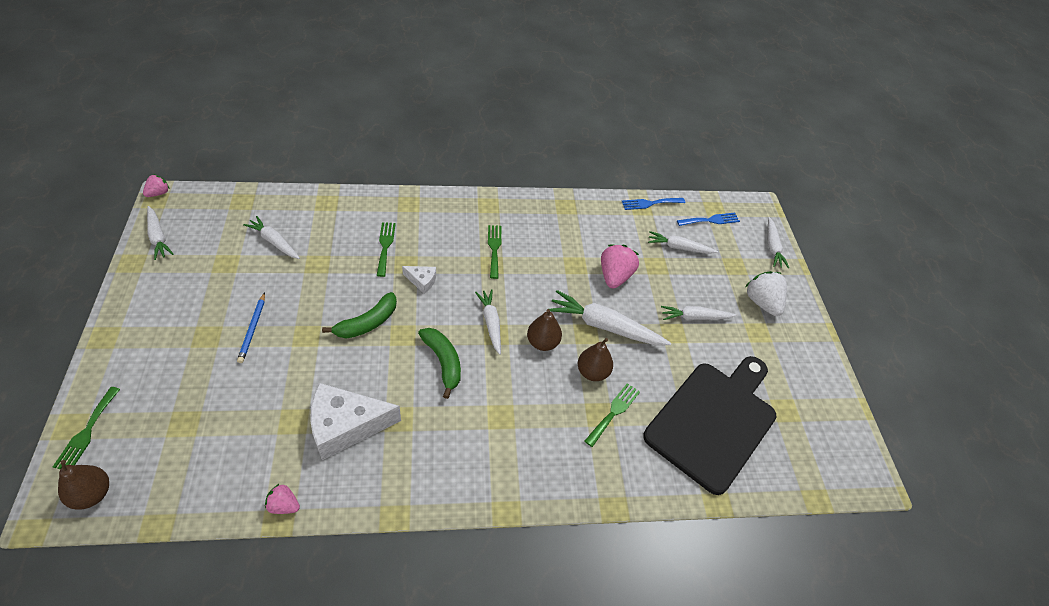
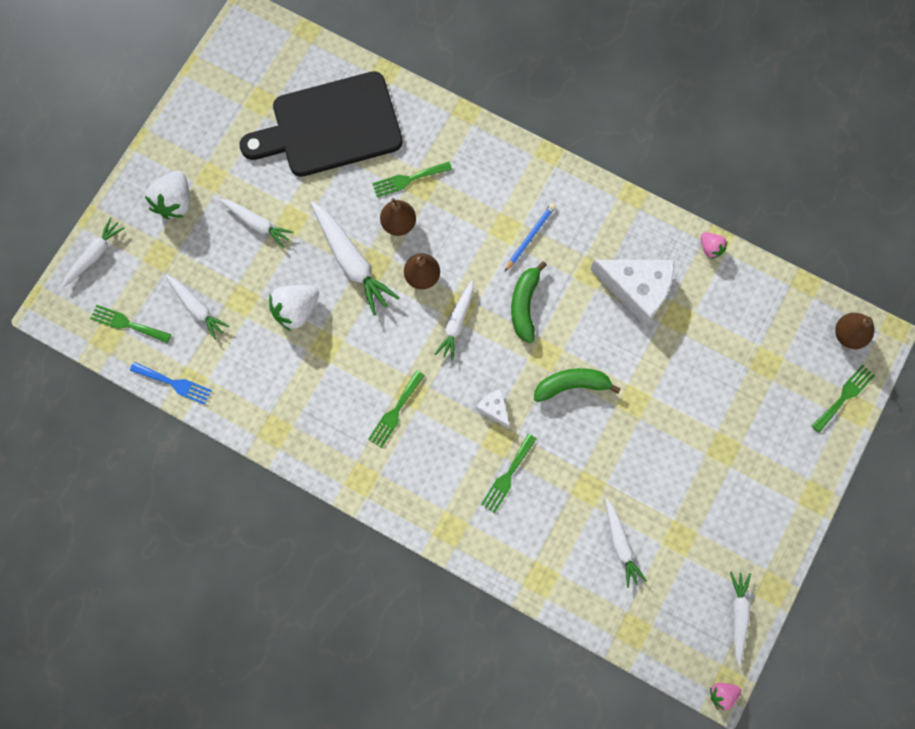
camera: 140 degrees left, 25 degrees up
(253, 329) = (679, 435): blue pencil -> blue pencil (530, 237)
(614, 276) = (296, 310): pink strawberry -> white strawberry
(711, 220) = (127, 324): blue fork -> green fork

